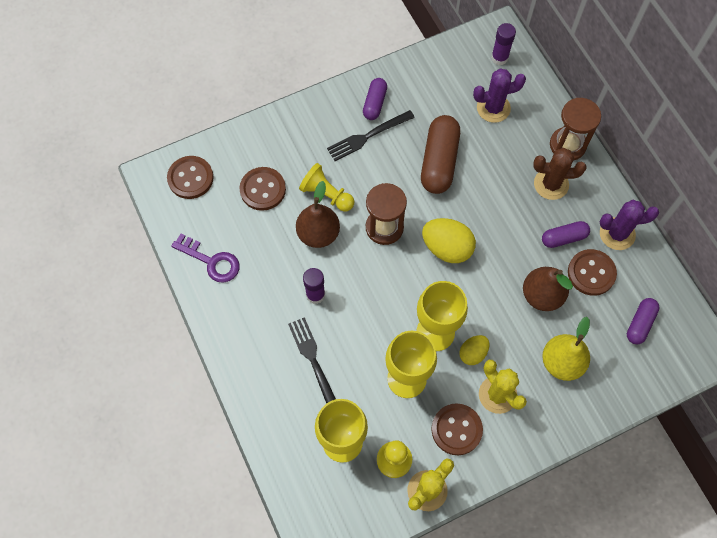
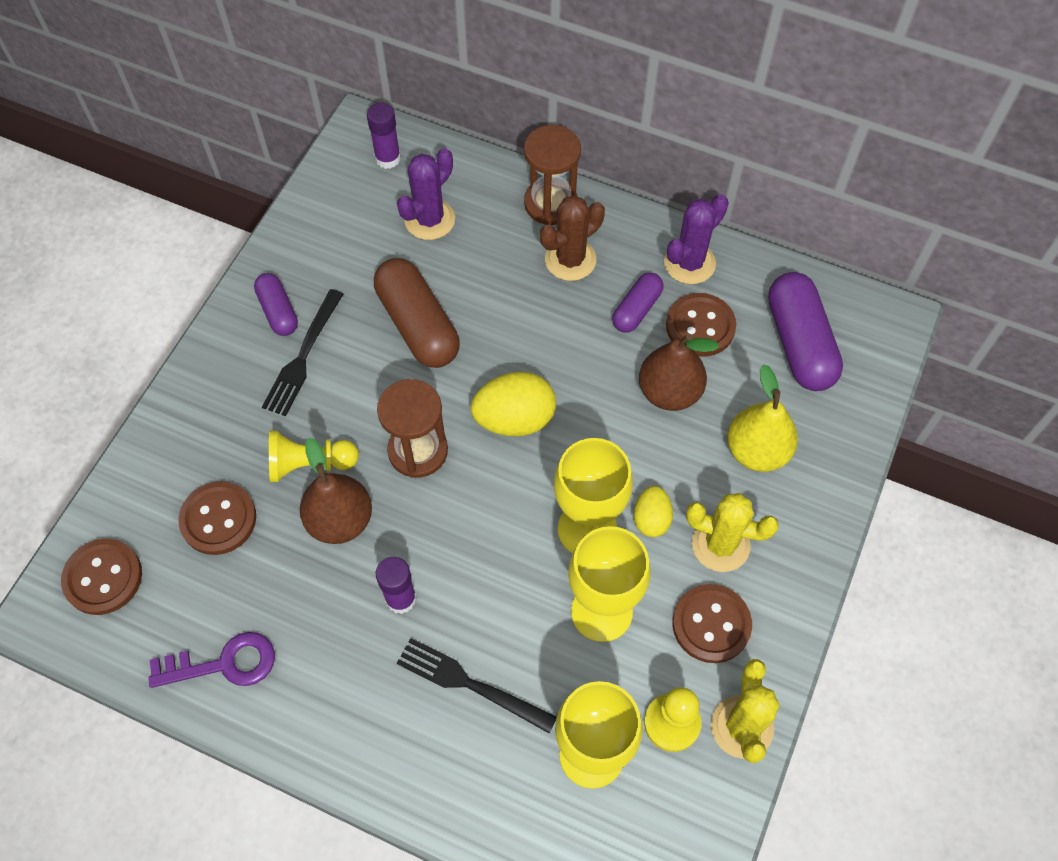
camera: 40 degrees left, 5 degrees down
(640, 323) = (799, 343): purple capsule -> purple capsule, size x1.76

